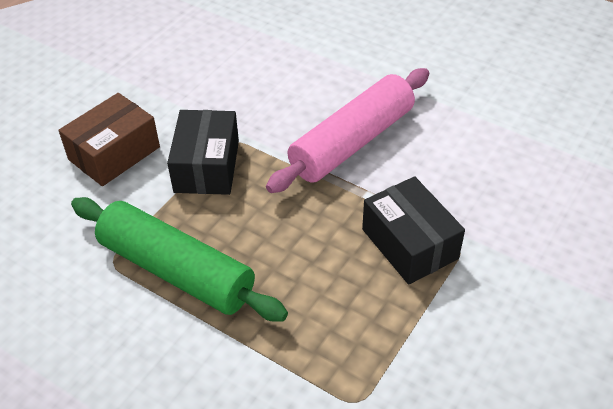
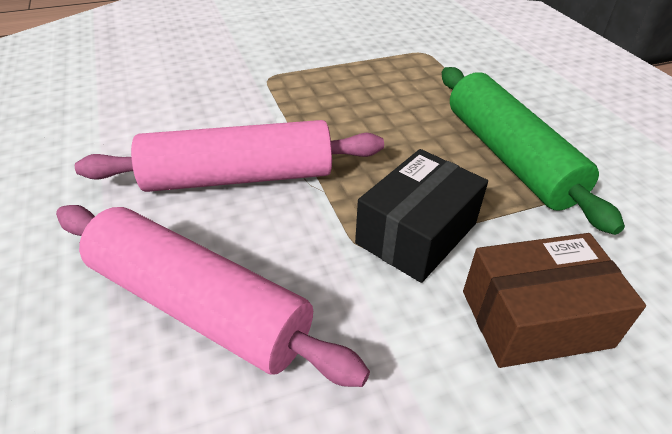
camera: 145 degrees left, 5 degrees down
(285, 76) = (198, 305): none -> pink rolling pin
(409, 244) = (299, 92): black box -> none

